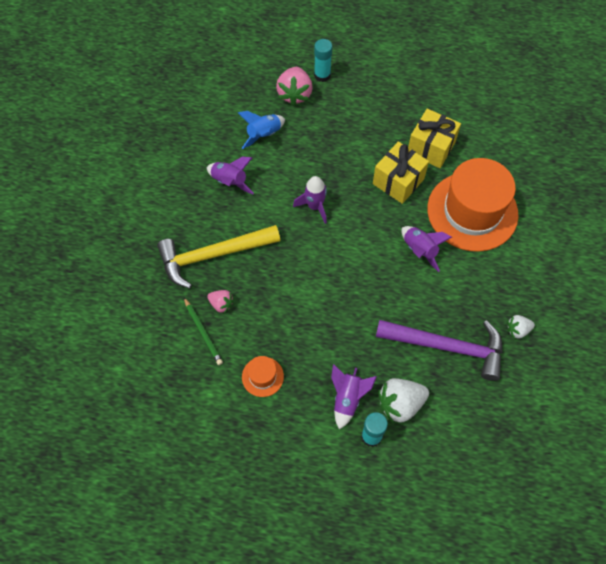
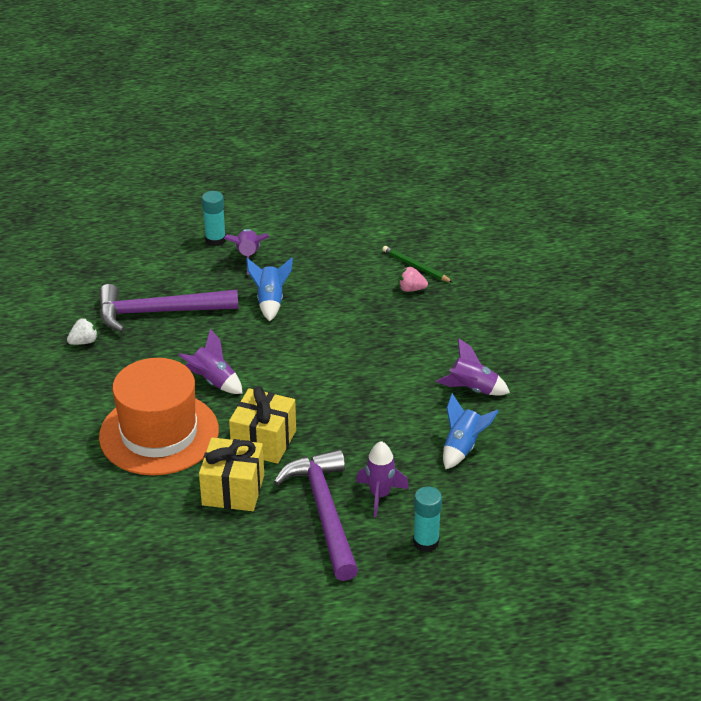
camera: 160 degrees right, 25 degrees down
(213, 255) = (446, 322): yellow hammer -> none
(262, 376) = (338, 252): orange hat -> none
(294, 94) = (451, 506): pink strawberry -> none
(314, 206) = (356, 391): purple rocket -> purple rocket (380, 495)
(347, 328) = (270, 301): none -> blue rocket
(376, 113) = (324, 512): none -> purple hammer
(400, 404) = (195, 264): white strawberry -> none

